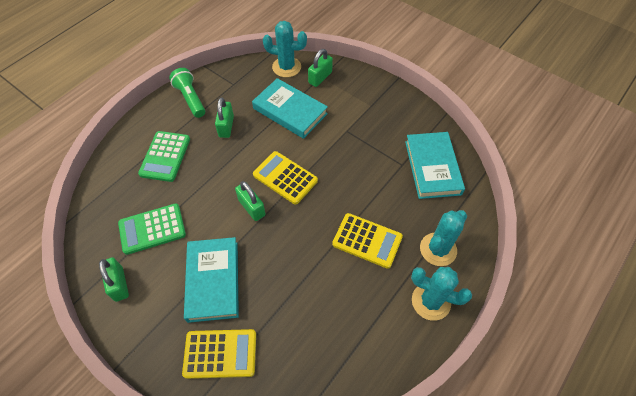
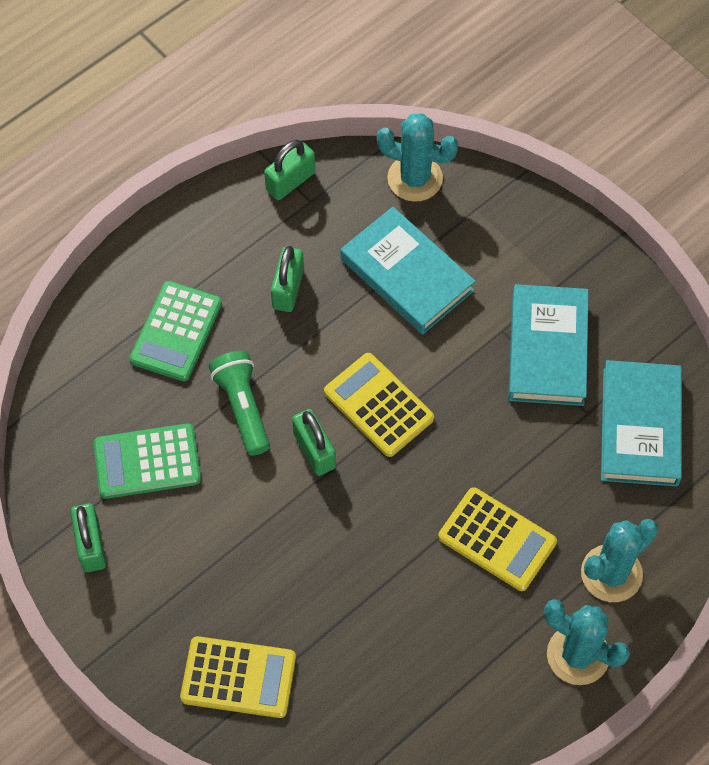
camera: 10 degrees right, 5 degrees up
(190, 99) = (229, 221): green flashlight -> green flashlight (243, 407)
(213, 281) = (238, 564): turquoise book -> turquoise book (547, 349)
(320, 77) = (474, 211): green padlock -> green padlock (290, 181)

